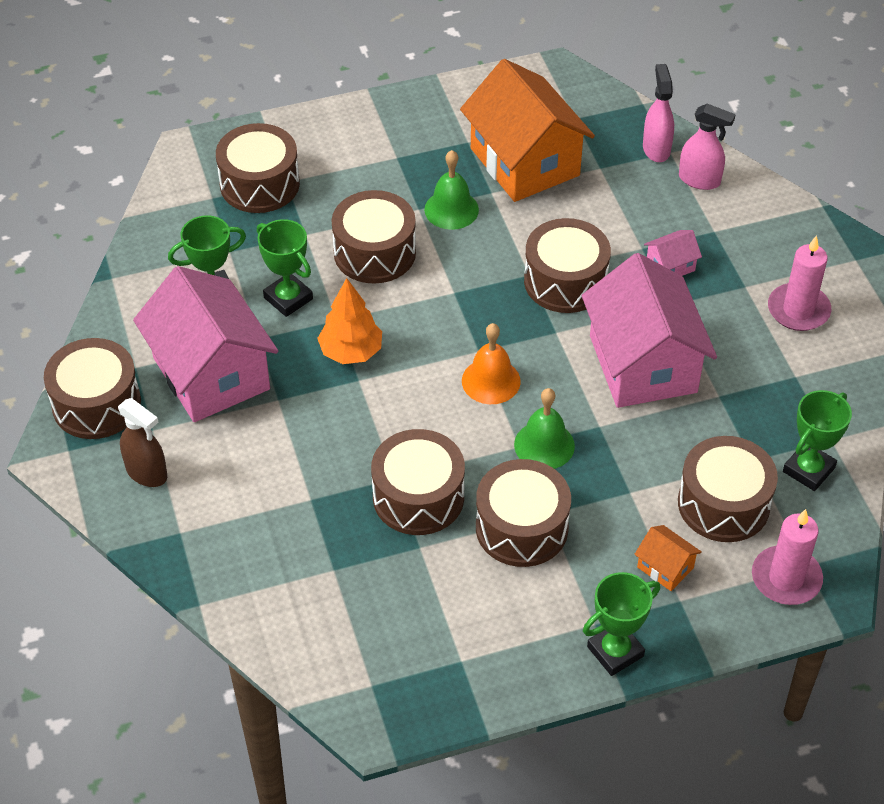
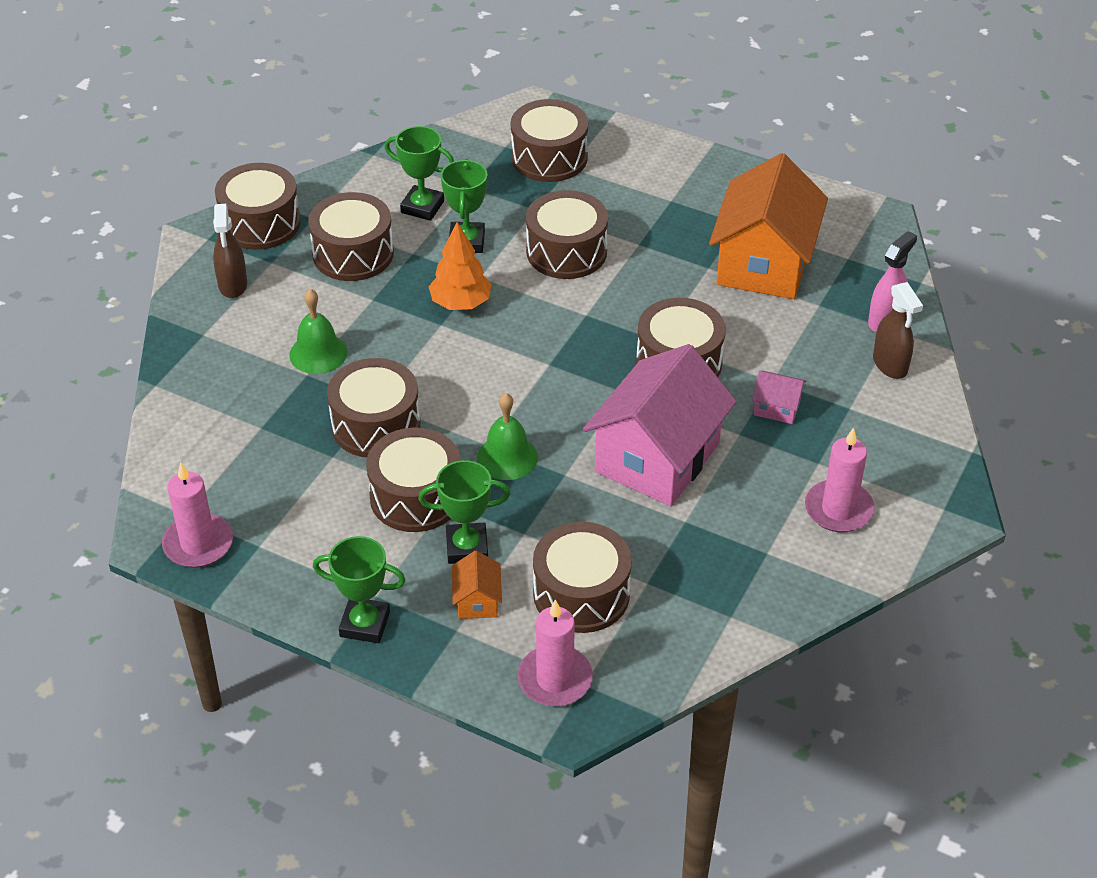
camera: 45 degrees right, 5 degrees down
(211, 373) = (353, 254): pink house -> brown drum
(414, 699) = (198, 544): none -> pink candle
(451, 209) = (662, 259): green bell -> green bell (318, 353)
(491, 381) = (529, 389): orange bell -> none
(699, 180) = (890, 365): pink spray bottle -> brown spray bottle
(808, 470) = (681, 622): green trophy -> green trophy (467, 547)

